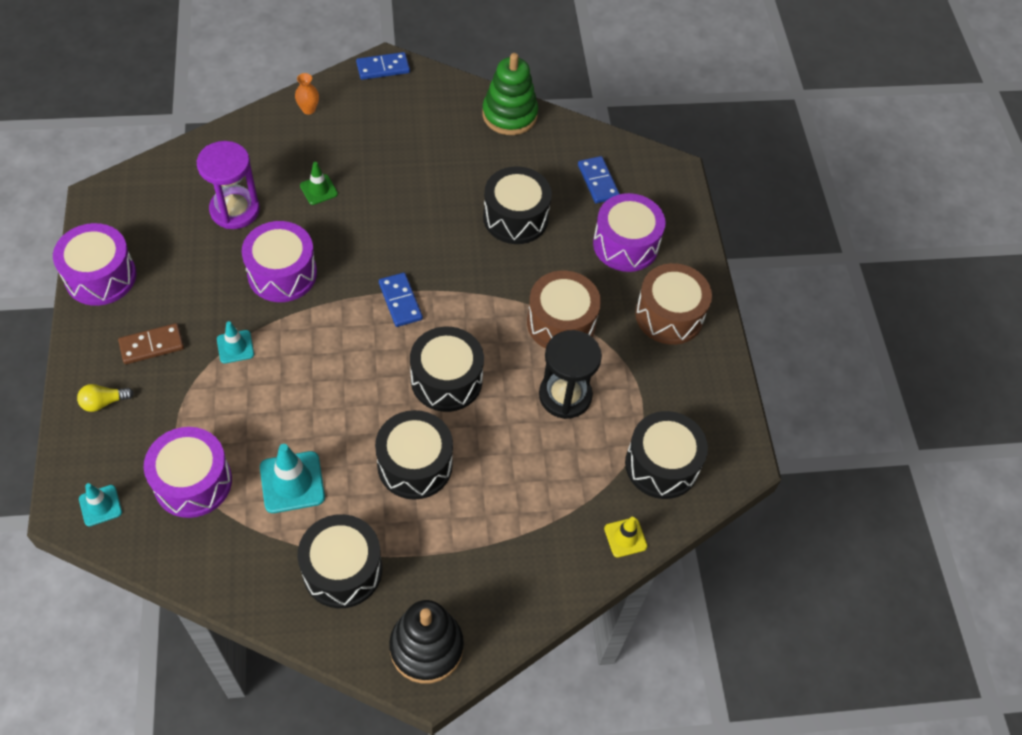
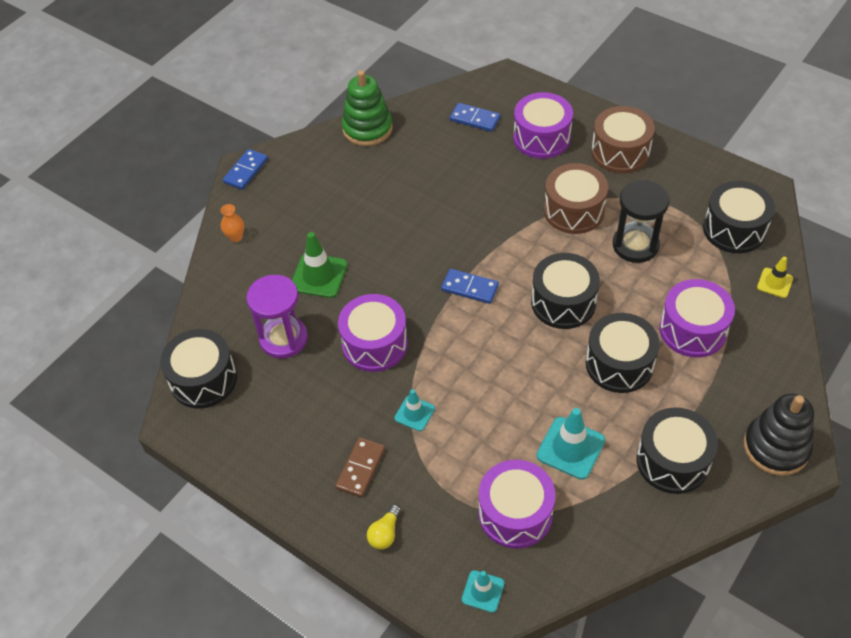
camera: 40 degrees left, 5 degrees down
(100, 276) = (258, 466): purple drum -> purple drum (692, 330)
(318, 190) = (319, 276): green traffic cone -> green traffic cone, size x1.65
(515, 218) = (461, 180): black drum -> black drum (203, 379)

